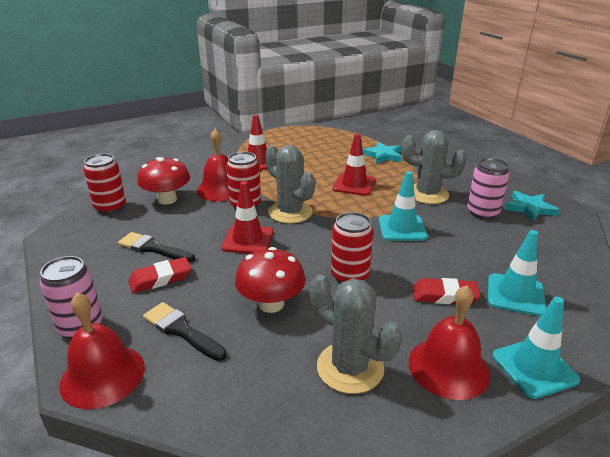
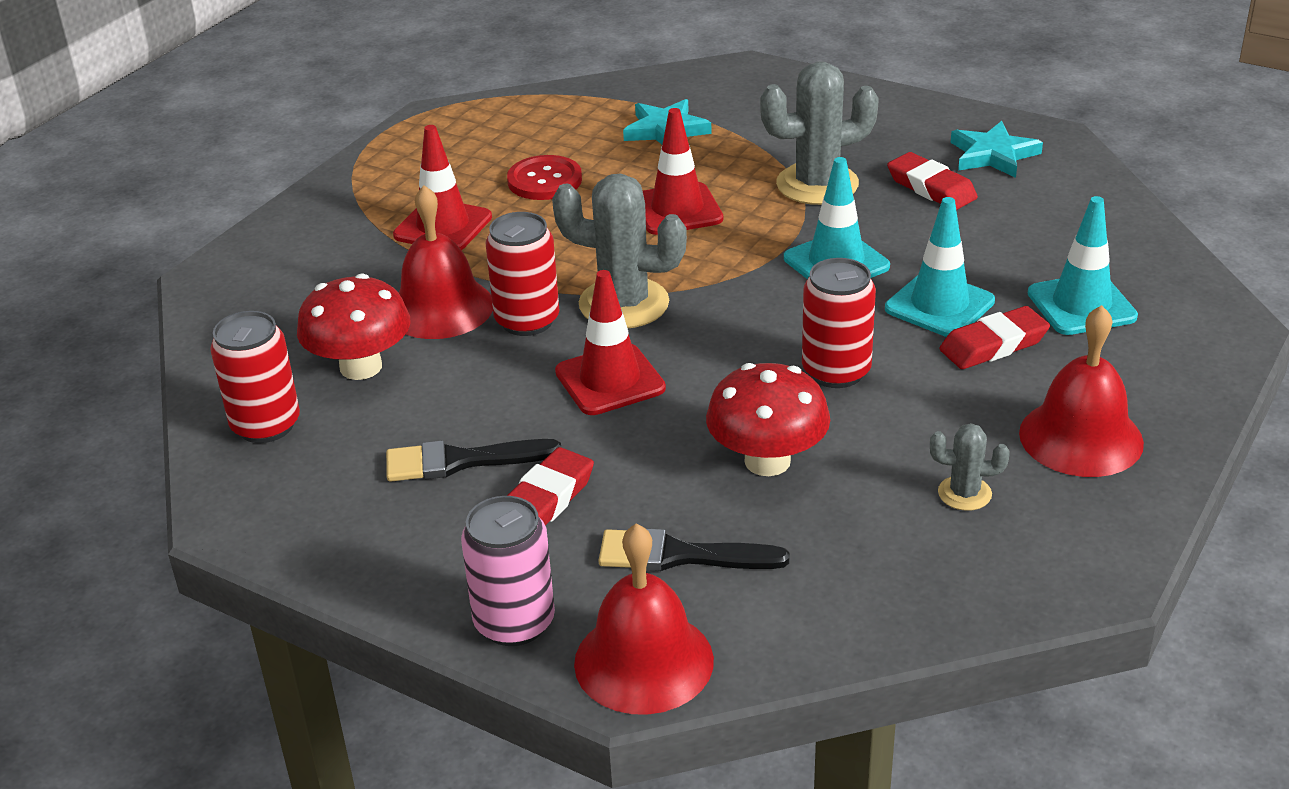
camera: 30 degrees left, 5 degrees up
(314, 159) = (544, 180): none -> red button
(350, 367) = (964, 493): grey cactus -> grey cactus, size x0.50
(482, 212) = (931, 188): pink can -> red eraser
(534, 368) = (1176, 393): turquoise traffic cone -> turquoise traffic cone (939, 305)

